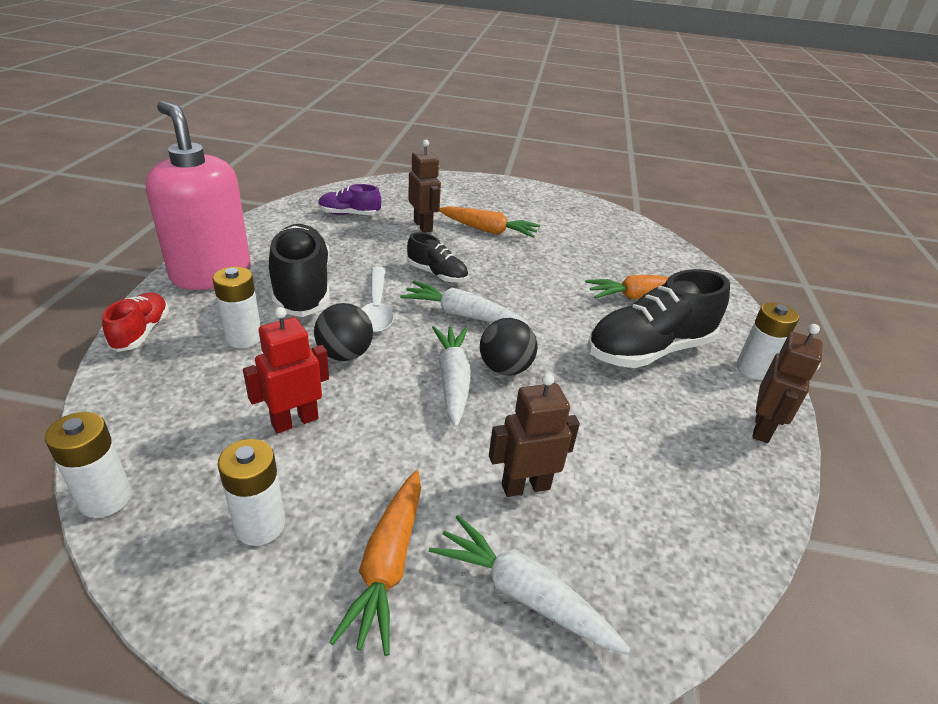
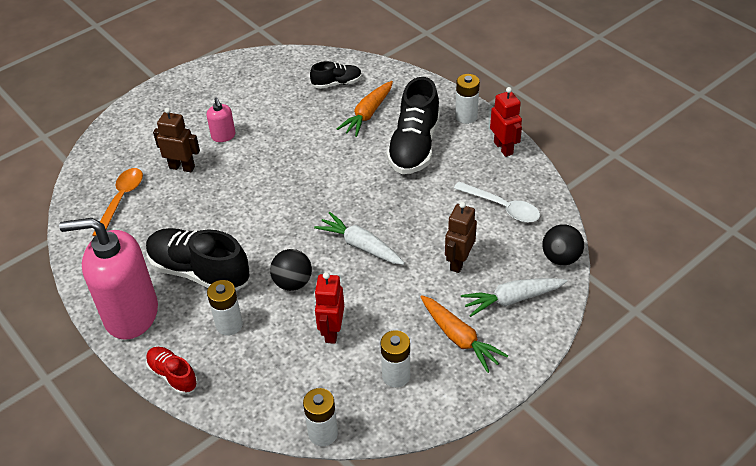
camera: 45 degrees left, 10 degrees up
(349, 214) = (121, 199): purple shoe -> orange spoon
(376, 308) = (259, 244): white spoon -> white spoon (502, 207)
(437, 274) = (251, 194): black shoe -> black shoe (337, 83)
(462, 315) = (306, 207): white carrot -> none
(488, 230) = (223, 136): orange carrot -> pink soap dispenser
(505, 368) = (372, 217): black ball -> black ball (560, 258)
(762, 428) = (503, 148): brown robot -> red robot

